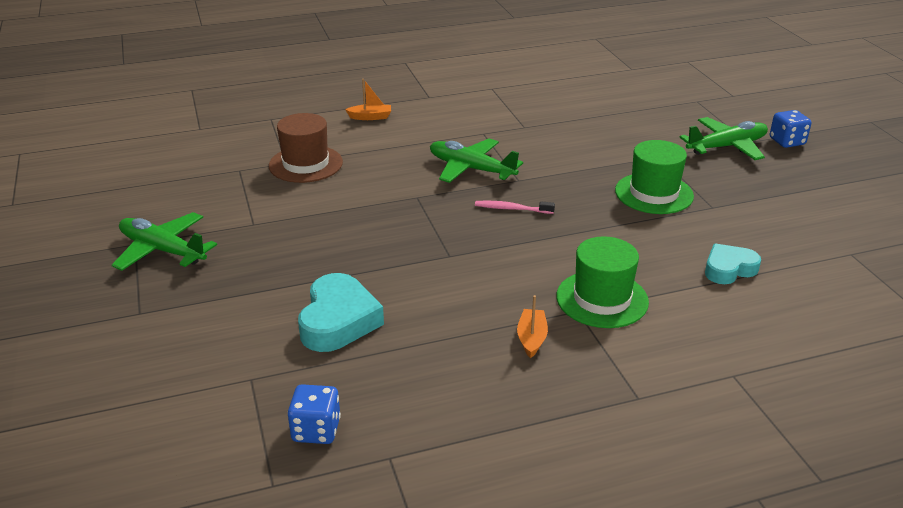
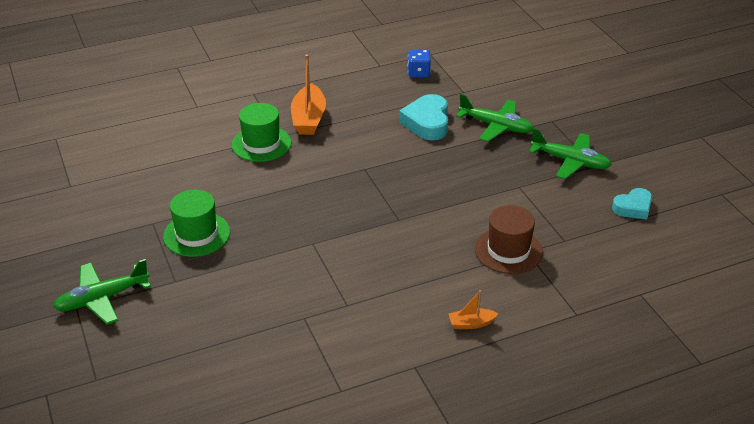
camera: 175 degrees right, 5 degrees up
(471, 169) = (356, 253): green plane -> green plane (496, 126)
(512, 209) = (319, 211): pink toothbrush -> none
(531, 338) = (308, 119): orange boat -> orange boat, size x1.92
(729, 269) = (167, 169): turquoise heart -> turquoise heart (633, 207)
(787, 141) = (35, 310): blue dice -> none

